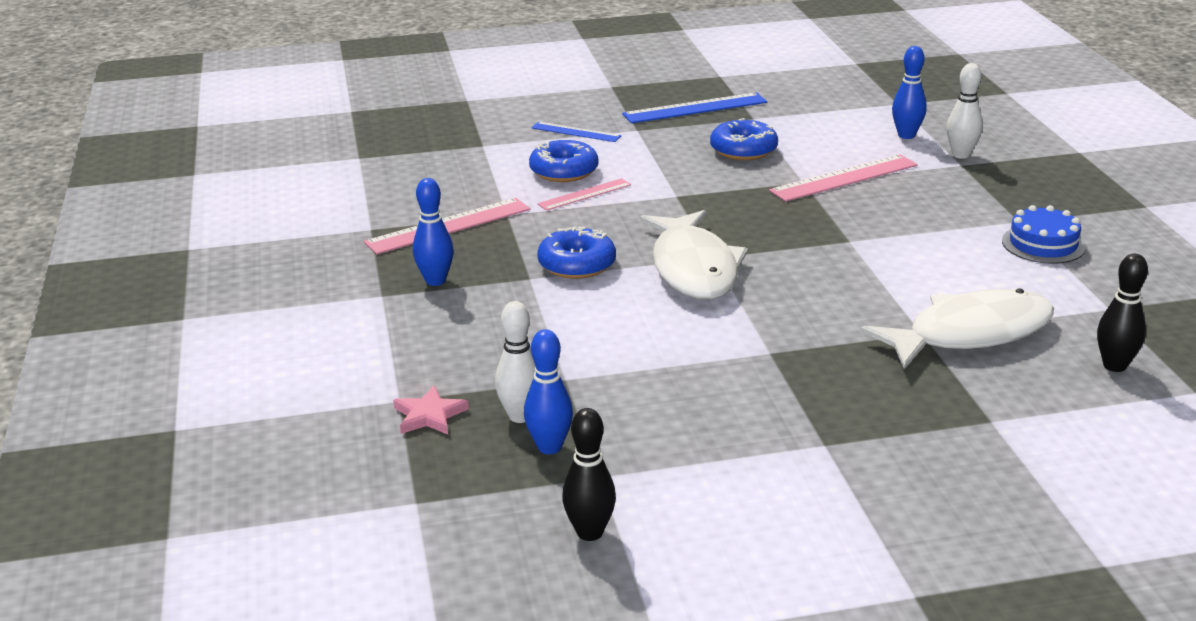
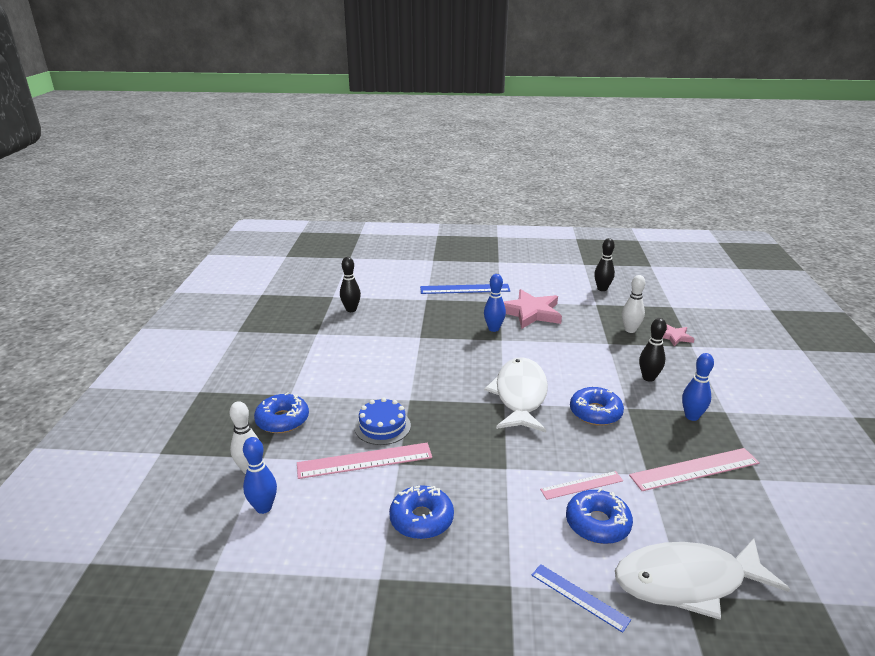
camera: 165 degrees left, 0 degrees up
(493, 325) = (648, 378): none -> black bowling pin
(549, 447) = (616, 316): blue bowling pin -> blue bowling pin (493, 329)
(695, 108) = (431, 618): blue ruler -> blue ruler (465, 289)
(741, 425) = (530, 312): none -> pink star
(969, 334) = (398, 332): white fish -> white fish (687, 581)
(988, 195) = (282, 420): none -> blue donut
(1043, 244) = (299, 375): blue cake -> blue cake (382, 426)

